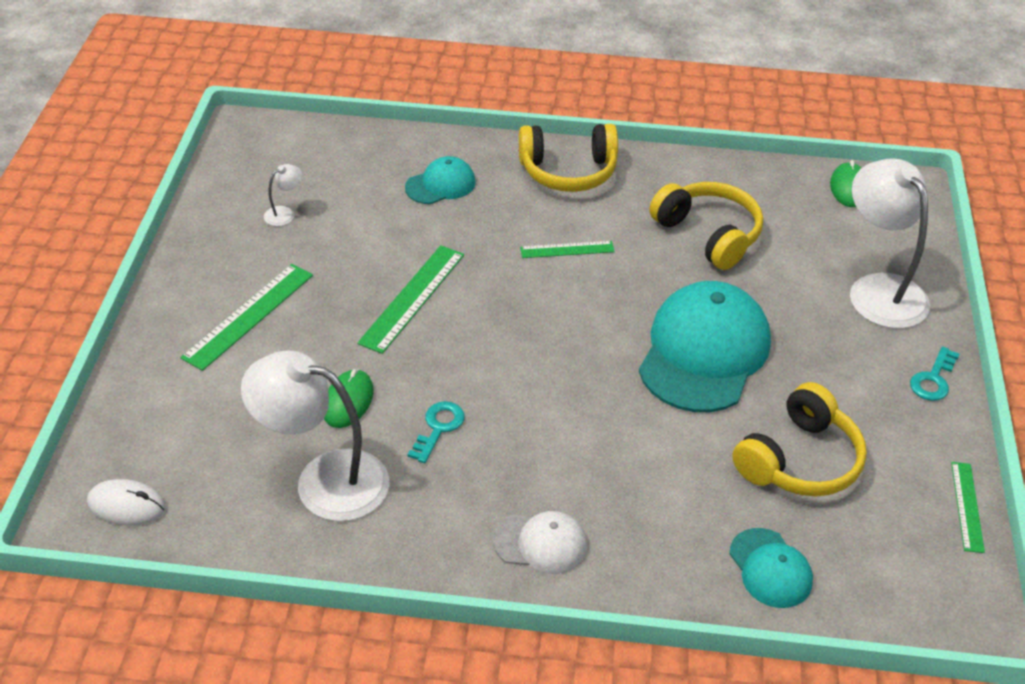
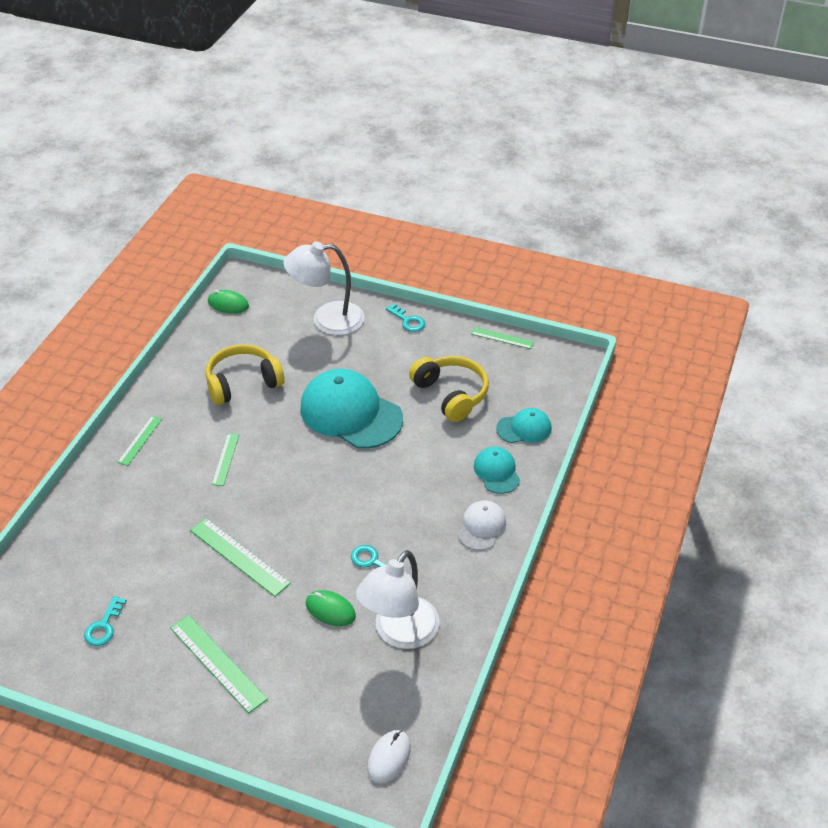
camera: 75 degrees left, 0 degrees up
(285, 213) = (104, 626): white lamp -> turquoise key
(440, 185) = (118, 518): turquoise cap -> turquoise cap (497, 472)
(568, 171) = (140, 440): yellow headphones -> green ruler

